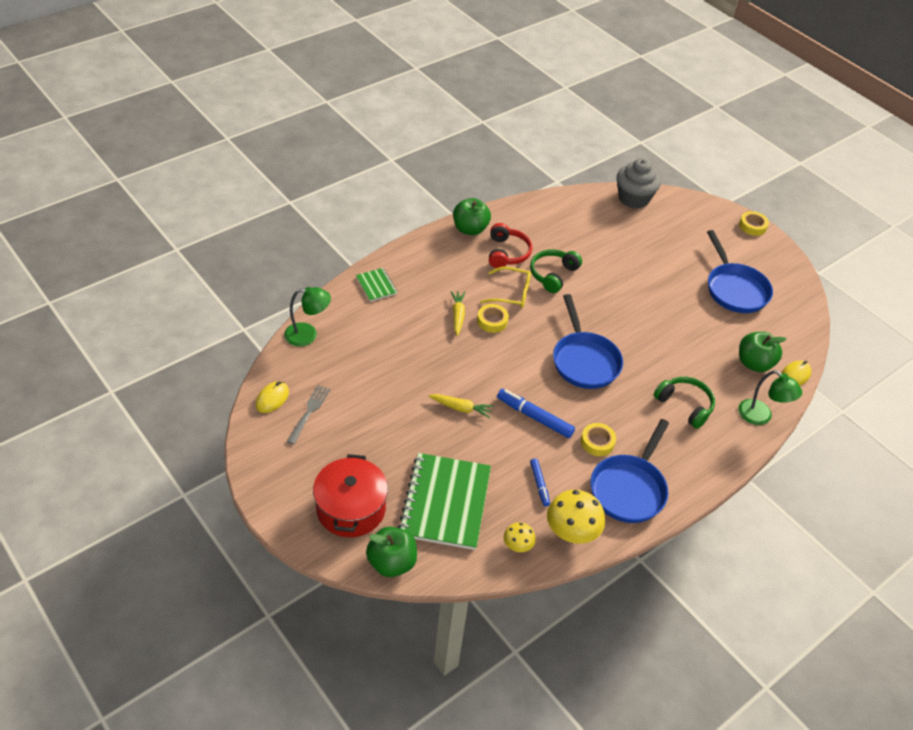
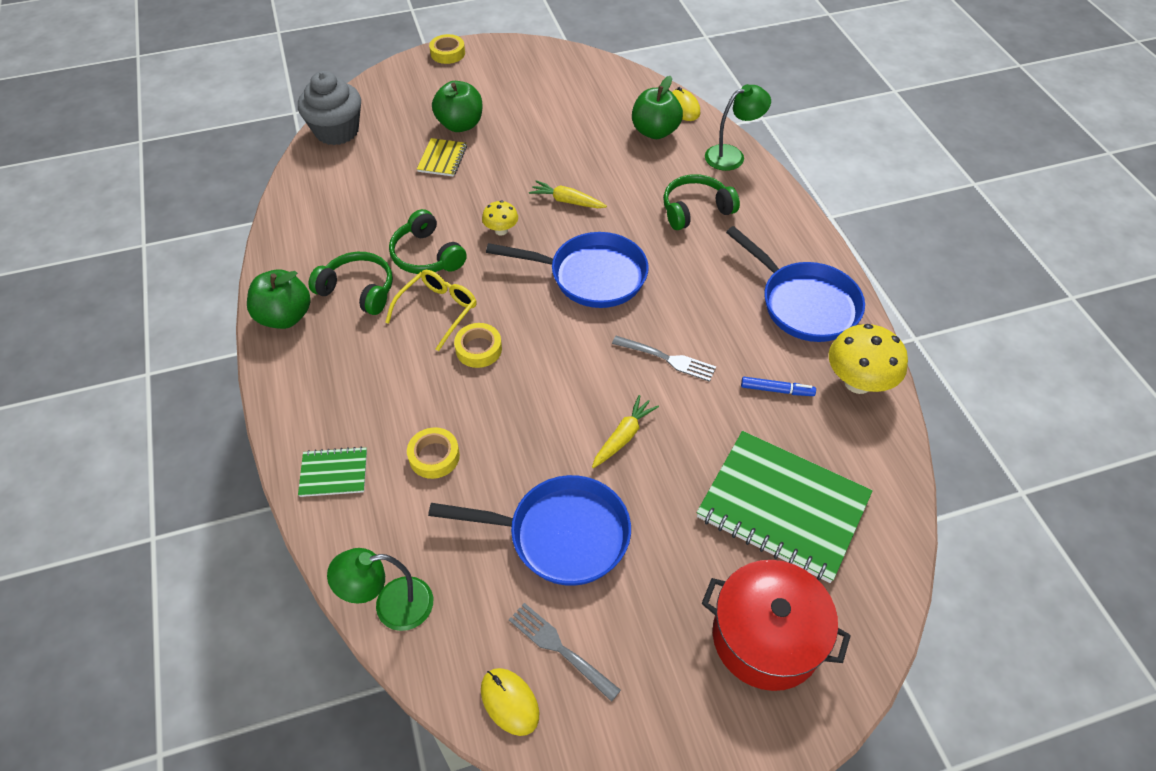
camera: 65 degrees left, 5 degrees up
(308, 335) = (391, 606): green lamp -> green lamp turned 120 degrees counterclockwise
(392, 562) = (872, 607): green apple -> green apple (460, 125)
(457, 315) = (449, 386): yellow carrot -> yellow carrot (567, 201)
(507, 253) = (358, 290): red headphones -> green headphones
(517, 546) = (868, 446): yellow mushroom -> yellow mushroom (501, 230)
(534, 417) = (666, 359): blue marker -> grey fork
(597, 442) = (726, 309): yellow tape -> yellow tape (434, 456)
(643, 256) = (442, 159): none -> yellow notebook
(735, 289) = (538, 104): blue pan -> blue pan (561, 535)

